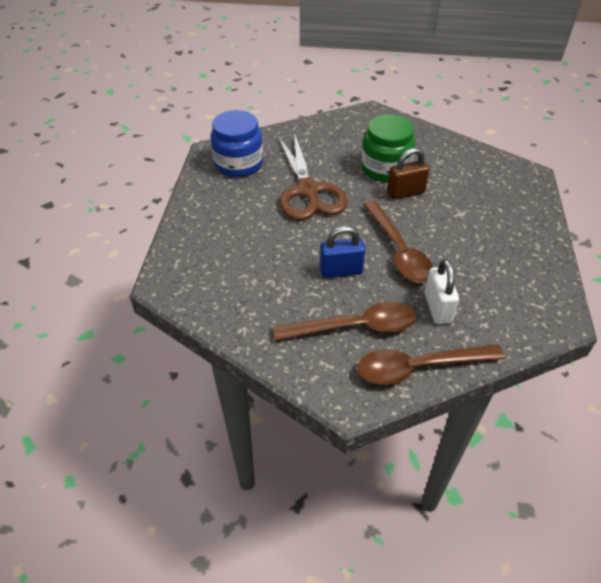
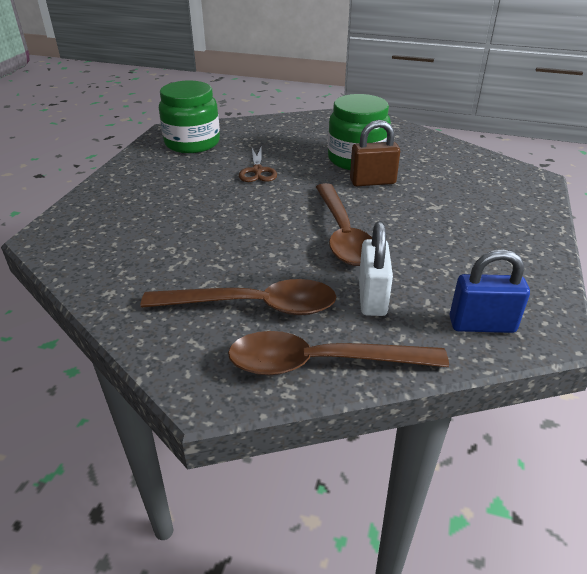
camera: 10 degrees right, 10 degrees down
(238, 164) = (192, 143): blue jar -> green jar
(308, 191) = (257, 171): brown scissors -> brown scissors, size x0.48
(341, 271) = (261, 246): blue padlock -> blue padlock (482, 325)

